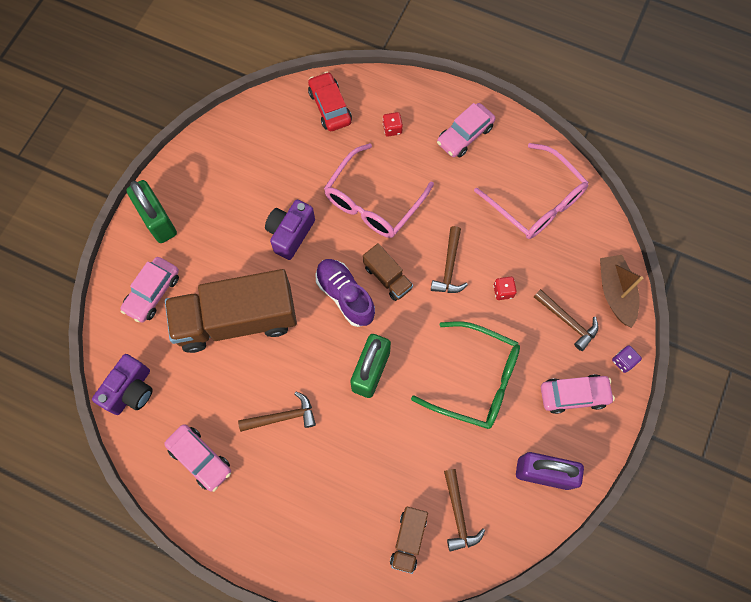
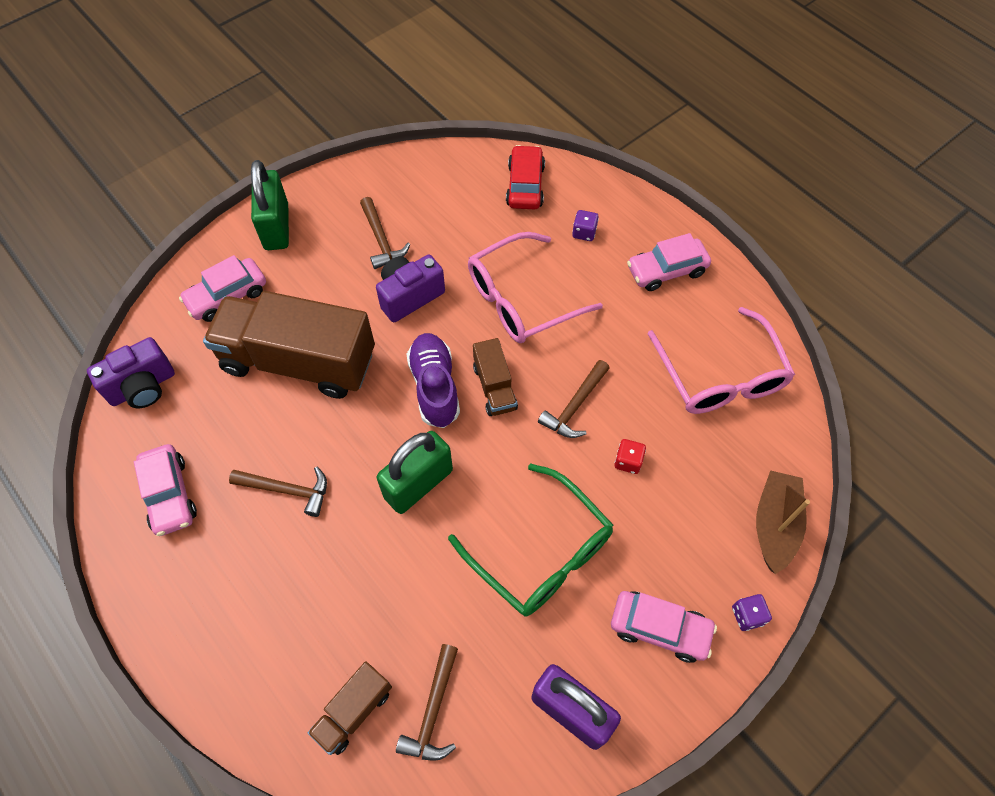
camera: 25 degrees right, 10 degrees down
(392, 129) = (584, 233): red dice -> purple dice
(567, 321) = (694, 532): brown hammer -> brown hammer (381, 240)

